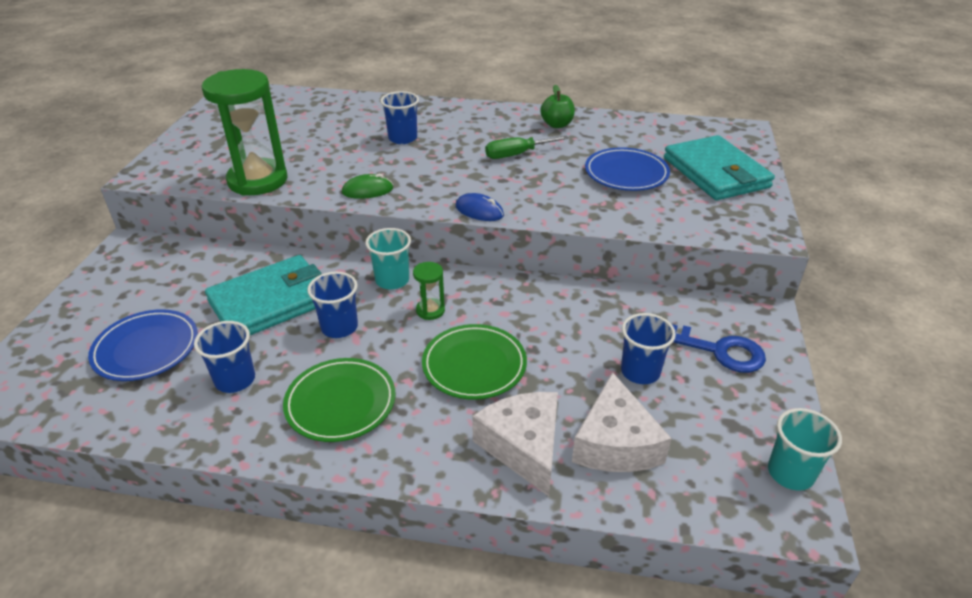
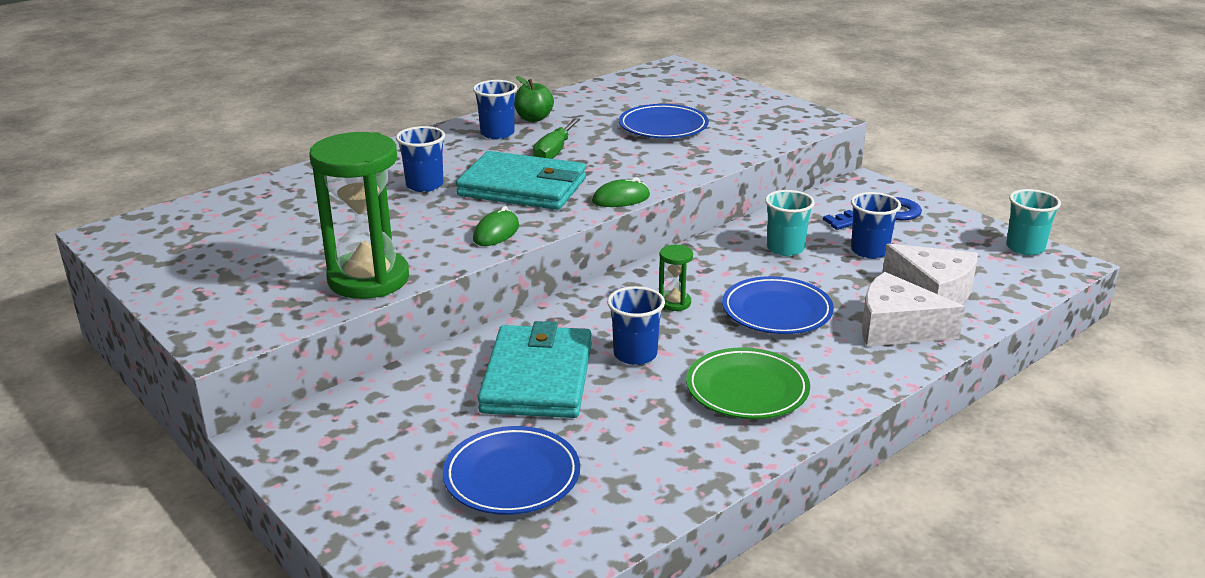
camera: 50 degrees left, 10 degrees down
(235, 380) = (640, 435): blue cup -> blue cup (497, 133)
(392, 280) = (601, 304): turquoise cup -> turquoise cup (785, 248)
(474, 365) = (776, 311): green plate -> blue plate
(479, 211) = (621, 199): blue mouse -> green mouse
(716, 173) = (717, 100): turquoise wallet -> turquoise wallet (523, 187)

